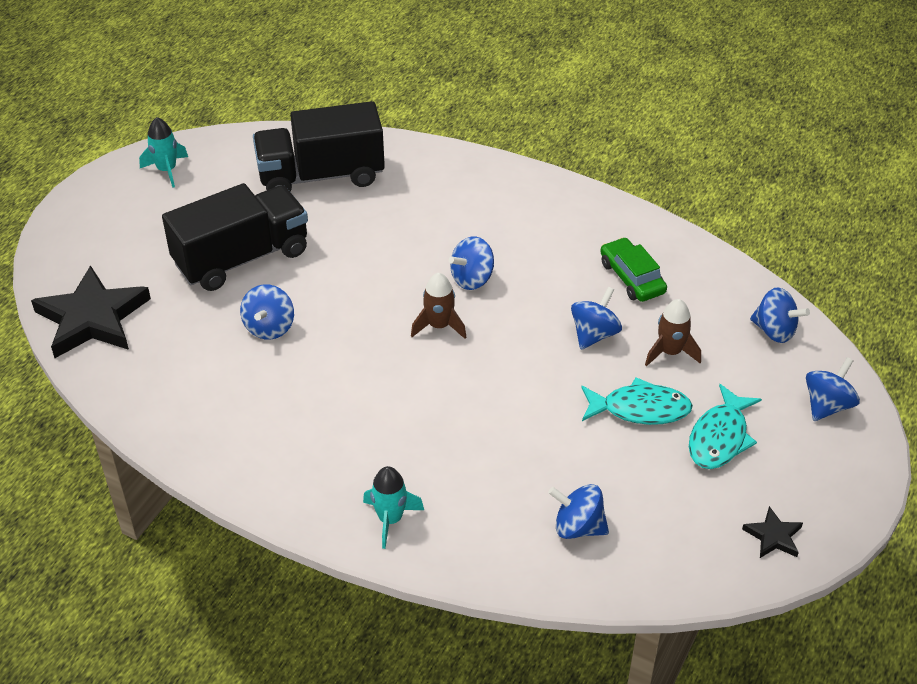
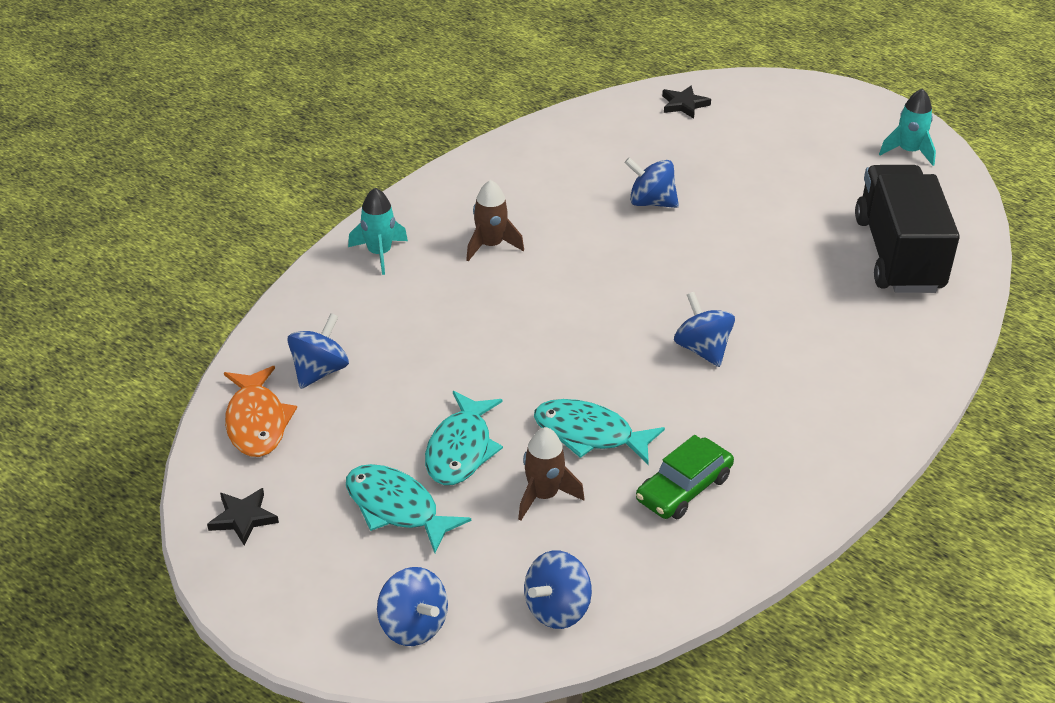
camera: 100 degrees right, 5 degrees down
(92, 318) = (684, 104): black star -> black star, size x0.45
(242, 258) = (759, 191): black truck -> none
(439, 326) = (629, 314): brown rocket -> brown rocket (491, 245)
(594, 334) = (589, 434): blue spinning top -> turquoise fish
(632, 277) = (683, 488): green car -> green car turned 150 degrees clockwise
(659, 558) = (257, 422): none -> orange fish

